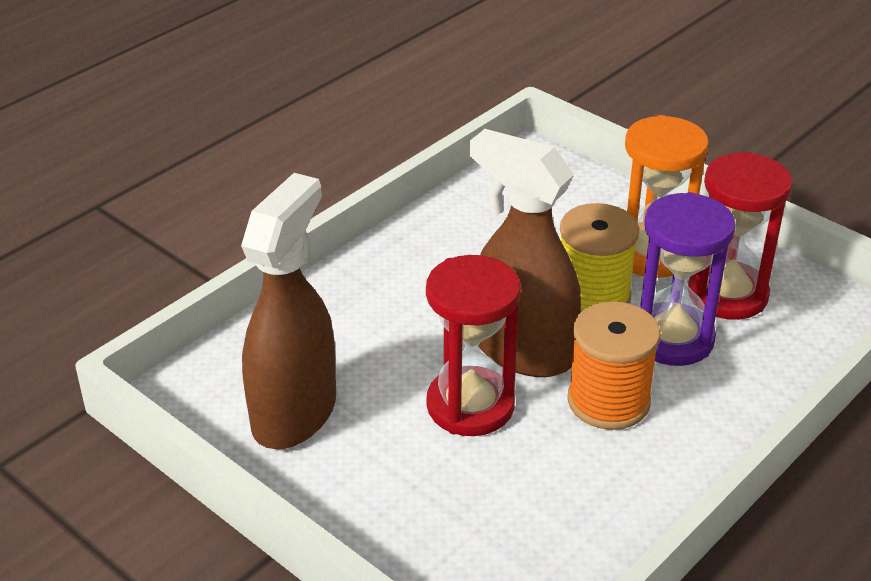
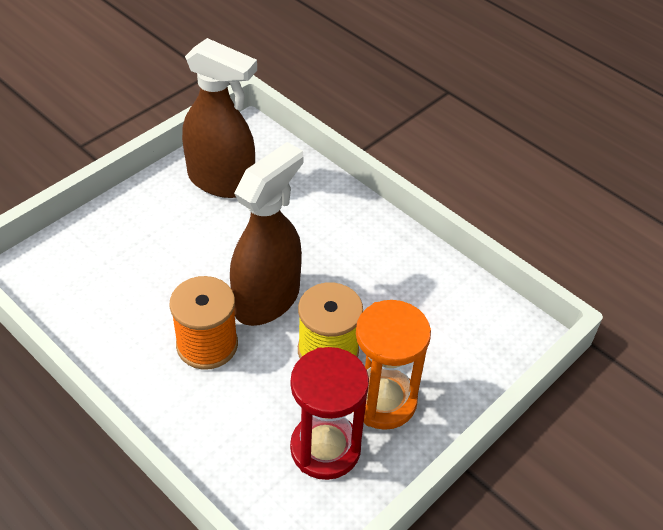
camera: 90 degrees right, 10 degrees up
(470, 405) = (215, 266): red hourglass -> none
(672, 338) = (272, 397): purple hourglass -> none

